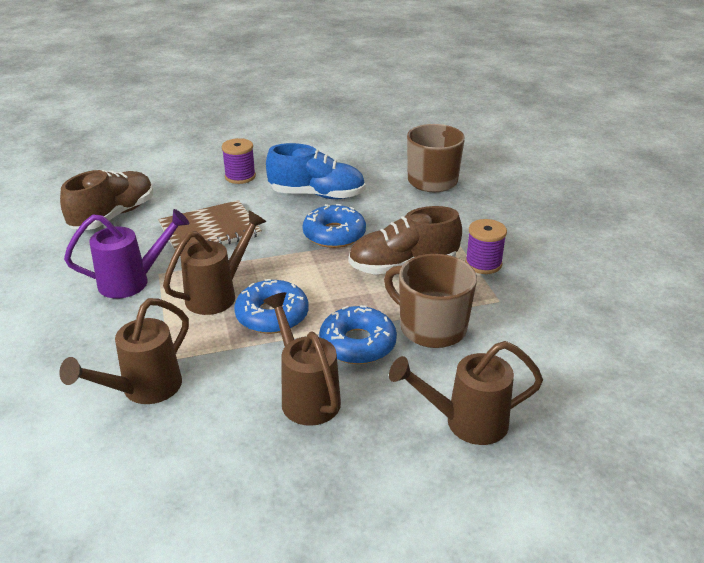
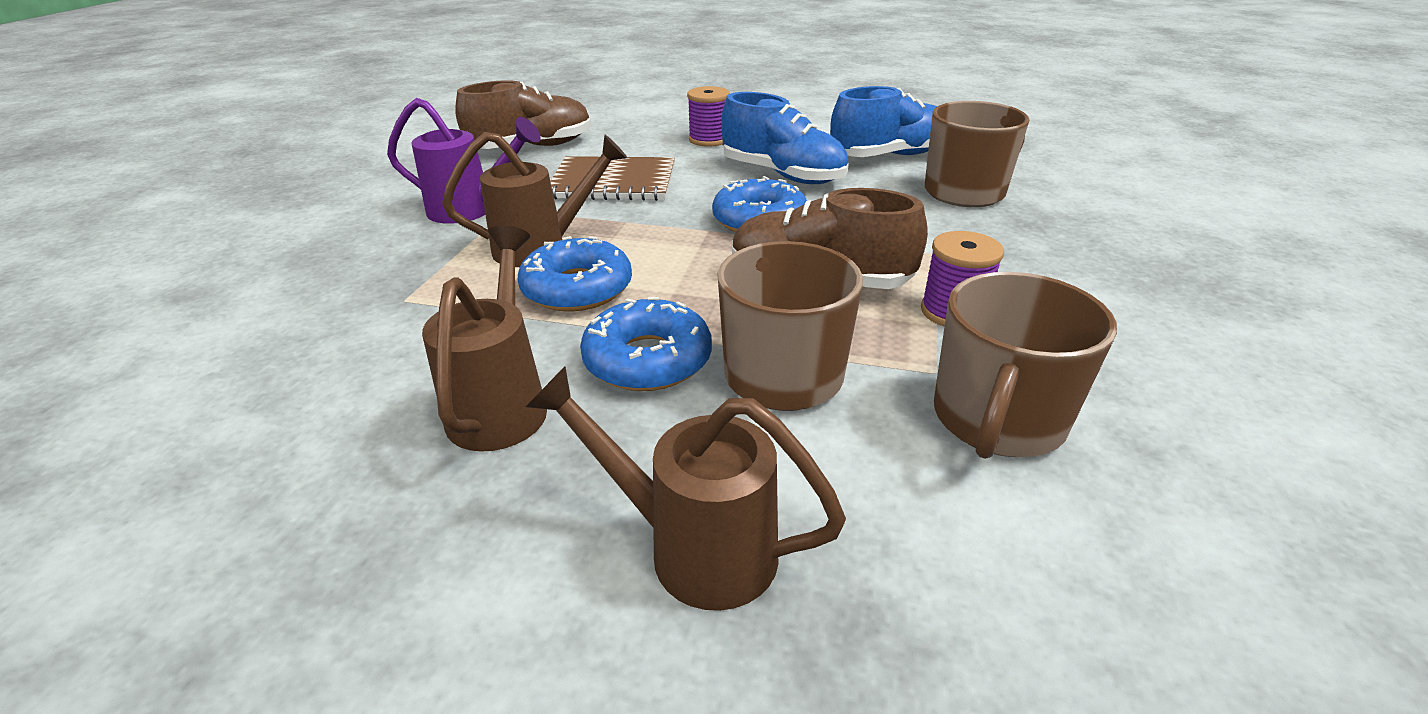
camera: 30 degrees right, 0 degrees up
(143, 390) = (334, 324): brown watering can -> none
(369, 163) = (889, 156): none -> blue shoe
(541, 316) = (997, 420): none -> brown mug

